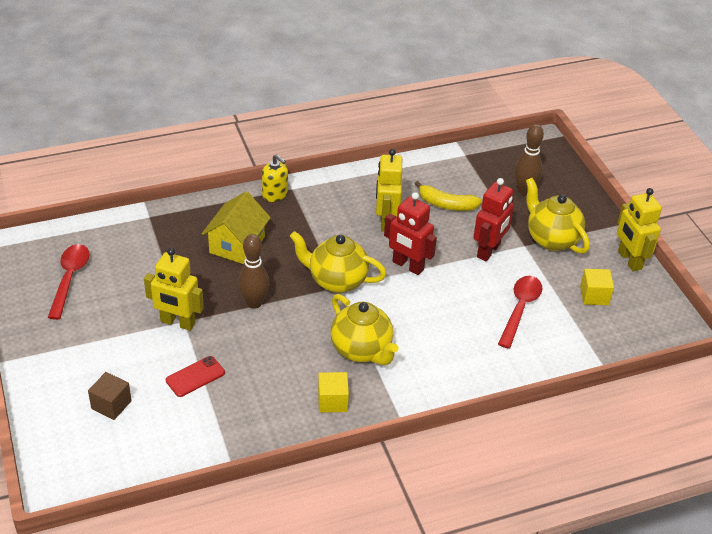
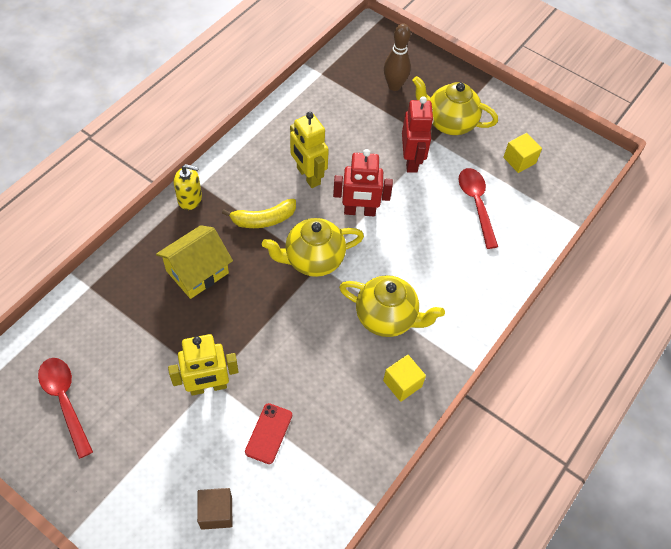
camera: 35 degrees left, 15 degrees up
(237, 245) = (197, 272): yellow house -> yellow house turned 60 degrees clockwise
(254, 303) = (260, 324): brown bowling pin -> none
(446, 204) = (344, 132): yellow banana -> yellow banana (263, 219)
(629, 260) = (519, 112): yellow robot -> none

